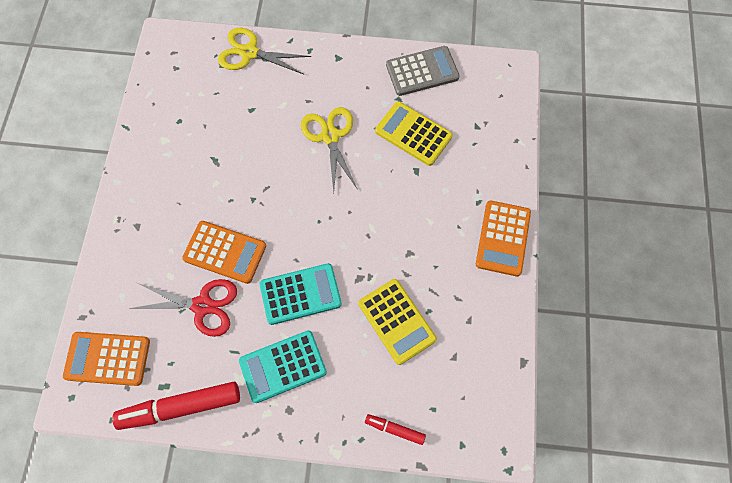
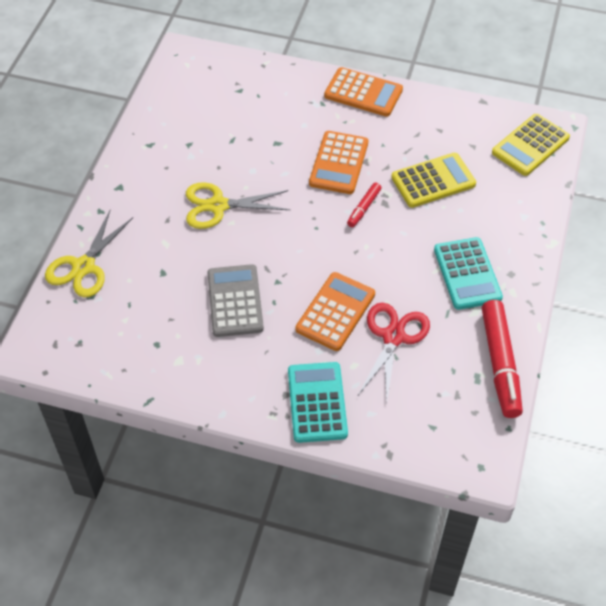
camera: 80 degrees left, 15 degrees down
(107, 358) = (441, 429): orange calculator -> orange calculator (339, 163)
(300, 294) = (394, 251): turquoise calculator -> turquoise calculator (317, 402)
(394, 429) = (535, 197): red marker -> red marker (364, 208)
(413, 134) = (234, 139): yellow calculator -> yellow calculator (530, 145)
(422, 71) = (161, 120): grey calculator -> grey calculator (235, 301)

